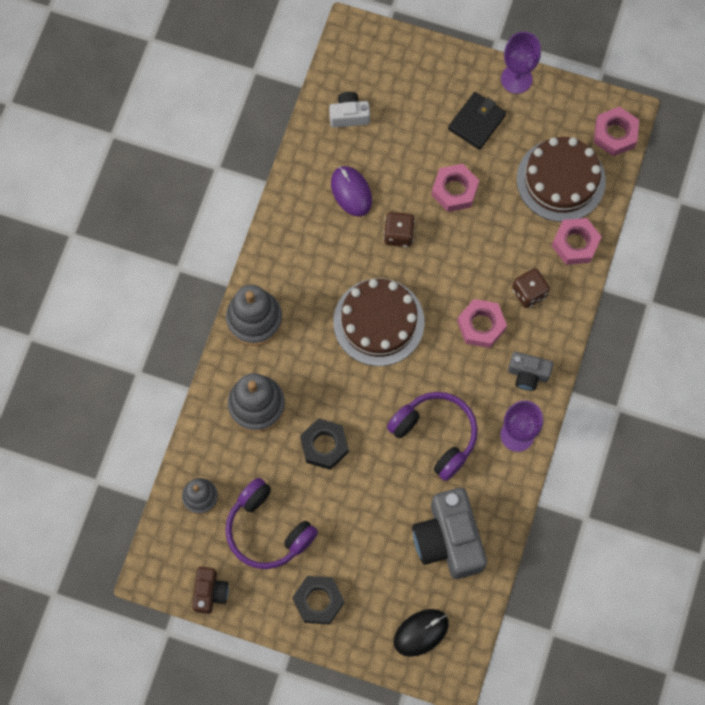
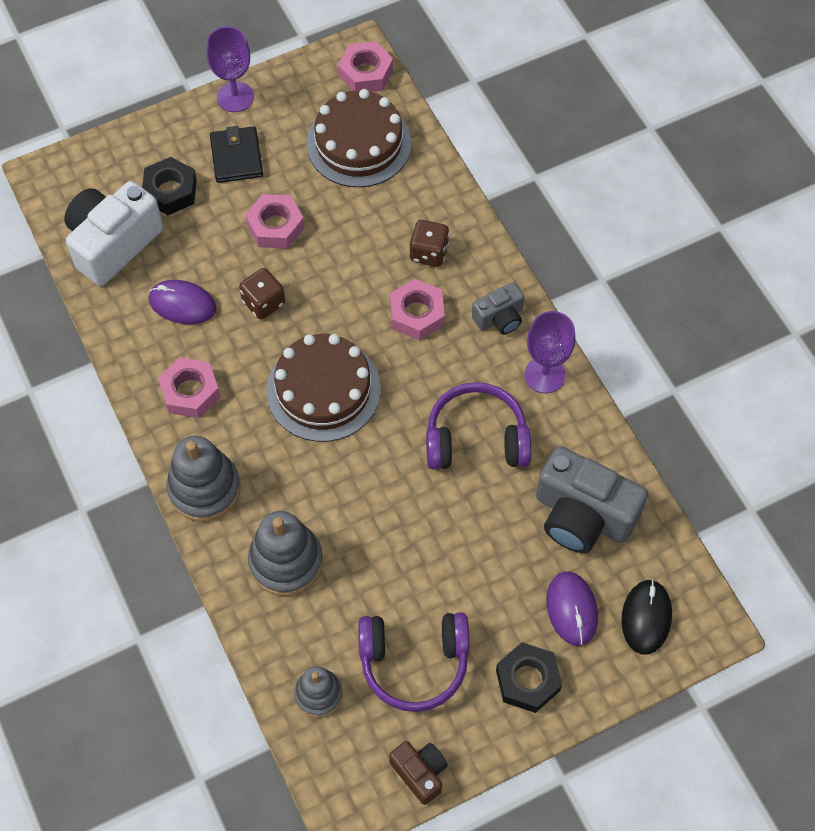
camera: 45 degrees left, 10 degrees down
(324, 445) = (387, 539): black nut -> black nut (170, 191)
(349, 115) = (113, 243): white camera -> white camera, size x1.91
(384, 586) = (571, 609): none -> purple mouse
(575, 244) = (425, 182): pink nut -> pink nut (190, 392)

